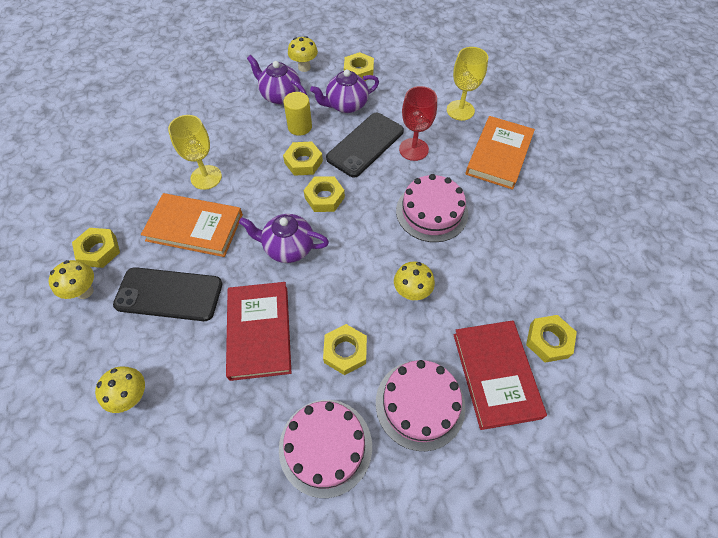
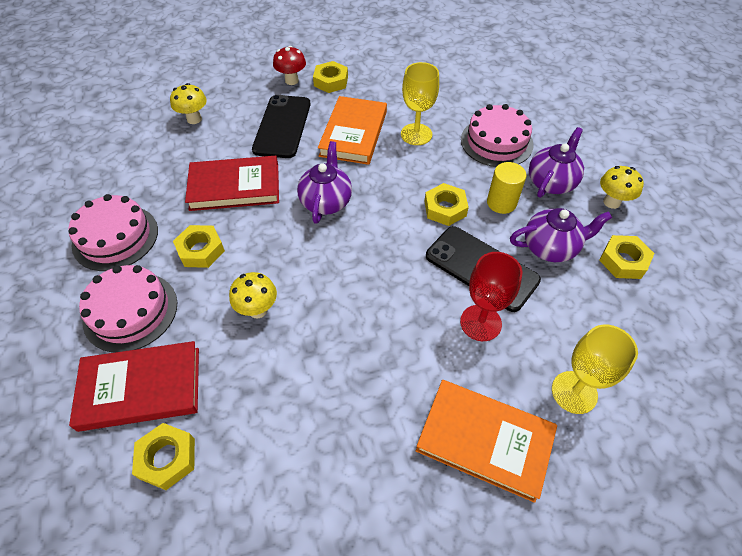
camera: 90 degrees right, 5 degrees down
(84, 291) = (291, 81): yellow mushroom -> red mushroom
(324, 197) = (393, 229): yellow nut -> none
(346, 105) = (550, 247): purple teapot -> purple teapot turned 105 degrees clockwise
(431, 212) = (372, 338): pink cake -> pink cake (496, 142)

